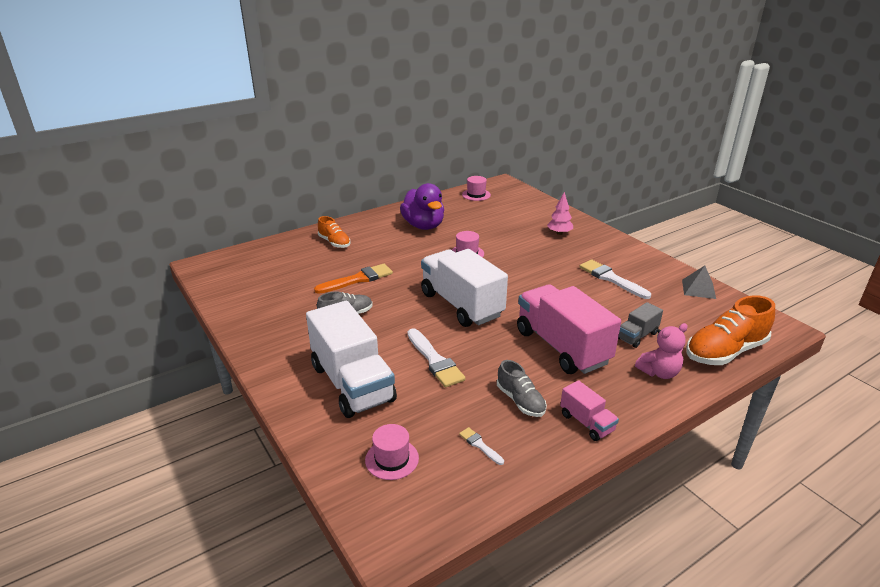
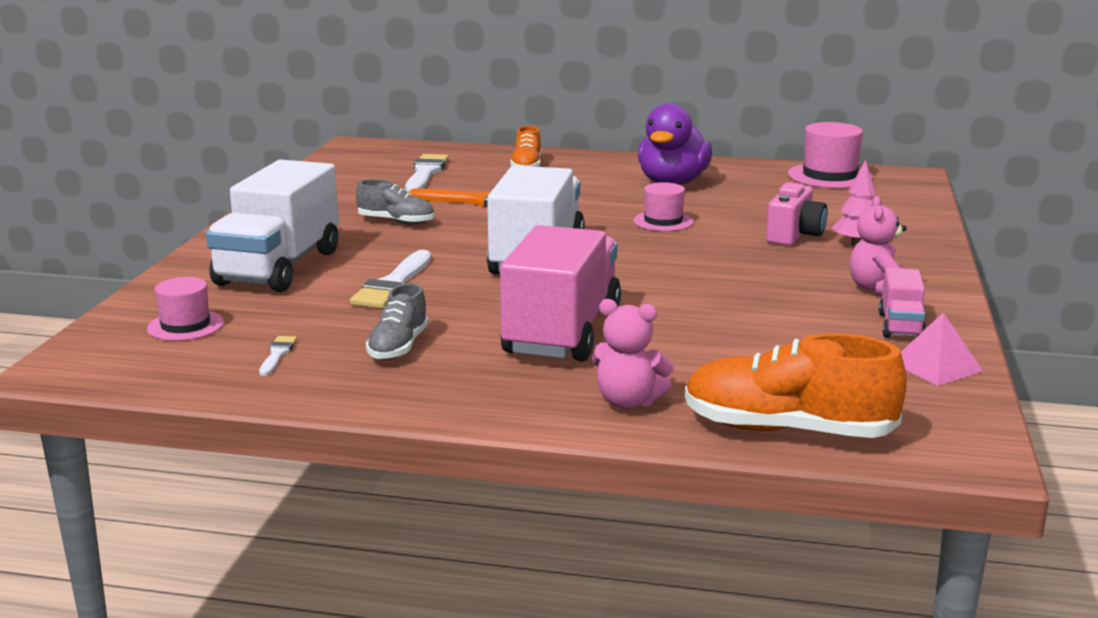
camera: 45 degrees right, 10 degrees down
(476, 195) = (829, 176): pink hat -> pink hat, size x1.55
(530, 238) = (794, 236): none -> pink camera
(586, 423) = (422, 393): pink truck -> pink truck (900, 326)
(611, 256) = (878, 289): none -> pink teddy bear
(611, 279) = (811, 307): white brush -> white brush (425, 173)
(637, 336) = (692, 364): grey truck -> none
(698, 289) = (936, 366): grey pyramid -> pink pyramid

